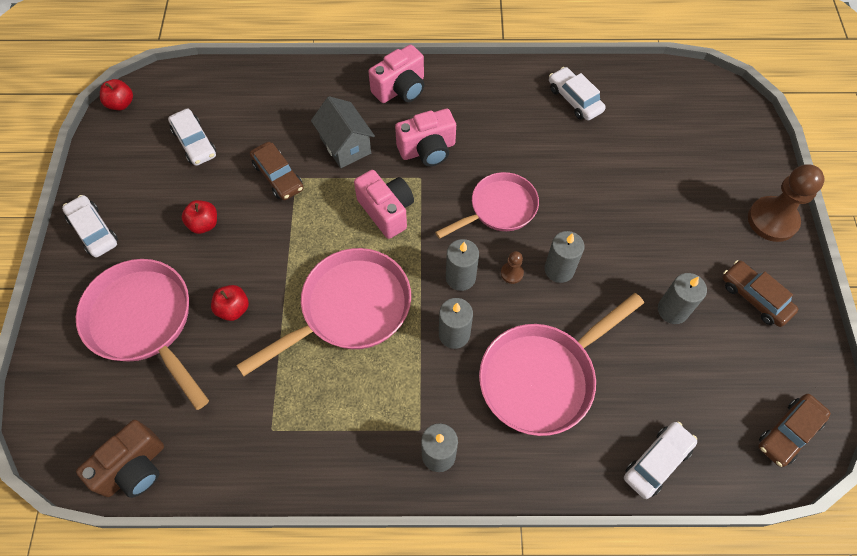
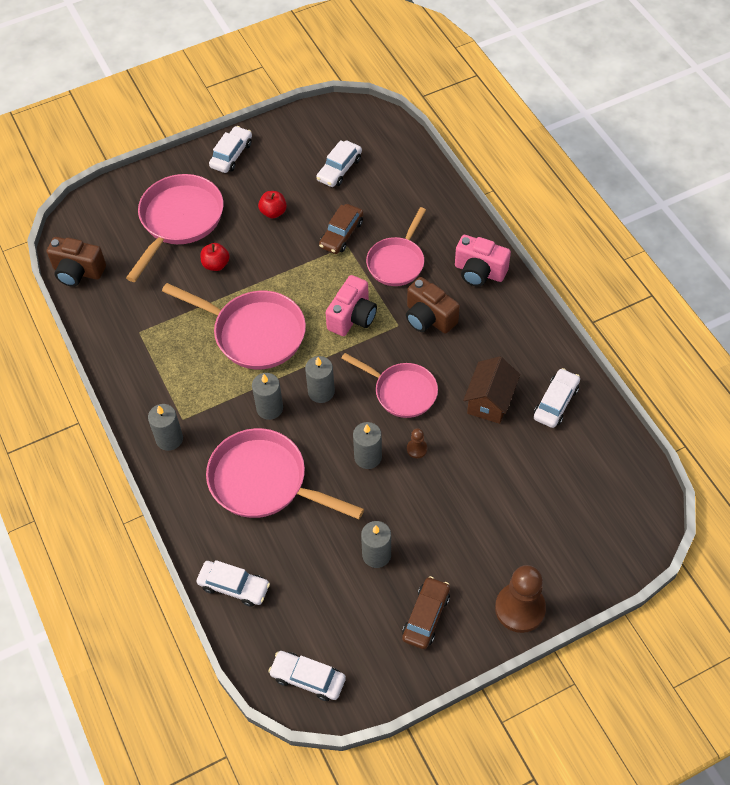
camera: 65 degrees right, 5 degrees down
(121, 104) = (345, 108): red apple -> none
(345, 145) = (397, 262): grey house -> pink pan
(427, 150) = (429, 318): pink camera -> brown camera
(512, 273) = (345, 425): brown pawn -> brown pawn (417, 449)
(547, 145) = (490, 401): none -> brown house
(788, 432) = (308, 678): brown car -> white car

